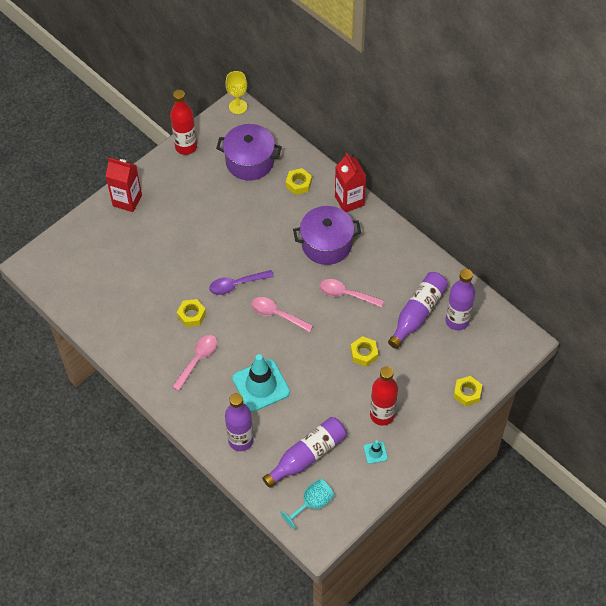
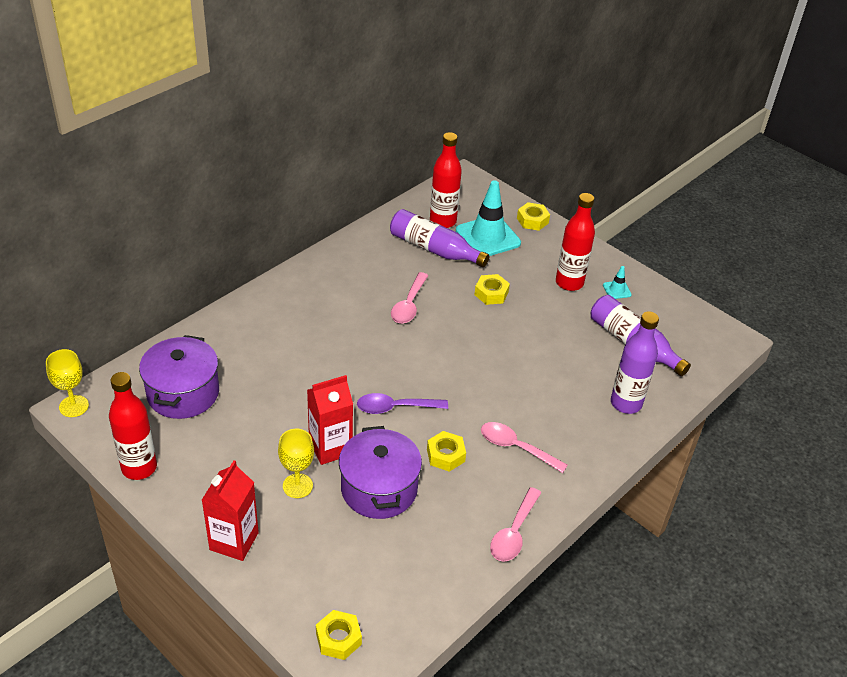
camera: 95 degrees left, 15 degrees down
(168, 230) = (297, 486): none -> yellow goblet
(236, 285) = (395, 408): purple spoon -> purple spoon turned 105 degrees clockwise
(261, 385) = (546, 384): turquoise traffic cone -> turquoise traffic cone (488, 237)
(277, 314) = (440, 368): pink spoon -> pink spoon (514, 533)
(298, 184) = (232, 343): yellow nut -> yellow nut (338, 638)
(312, 503) = (691, 341): turquoise goblet -> none
(326, 244) = (333, 319): purple pot -> purple pot (379, 489)
(349, 201) = (266, 297): red carton -> red carton (330, 448)
(457, 321) = (443, 221): purple bottle -> red bottle

